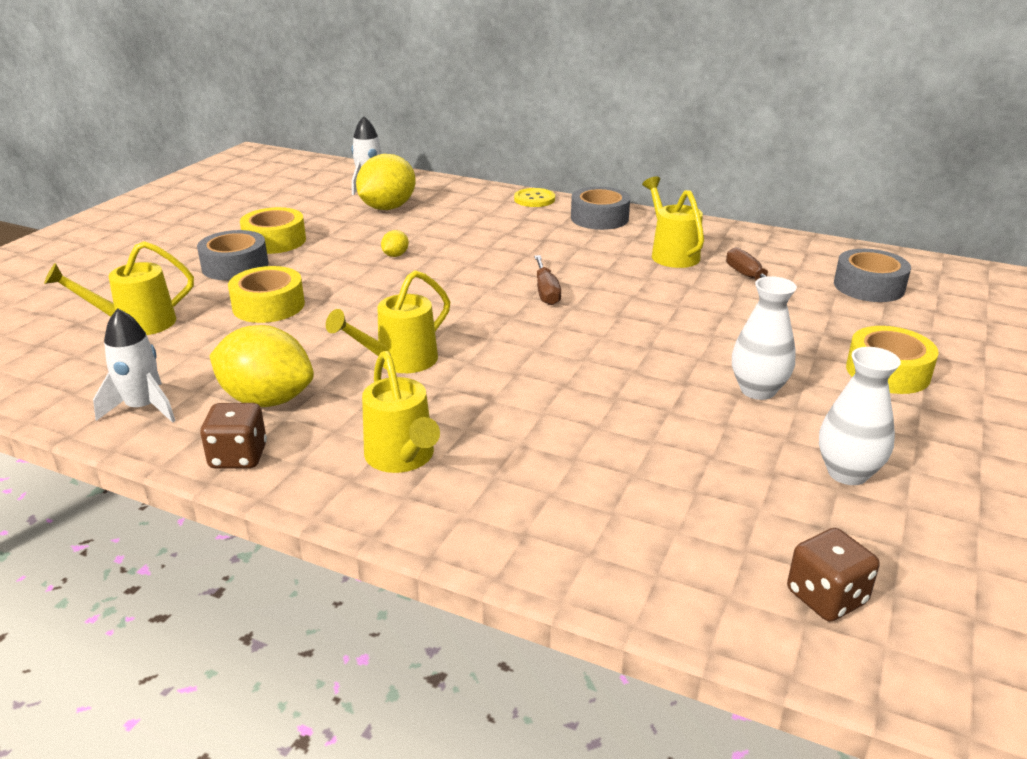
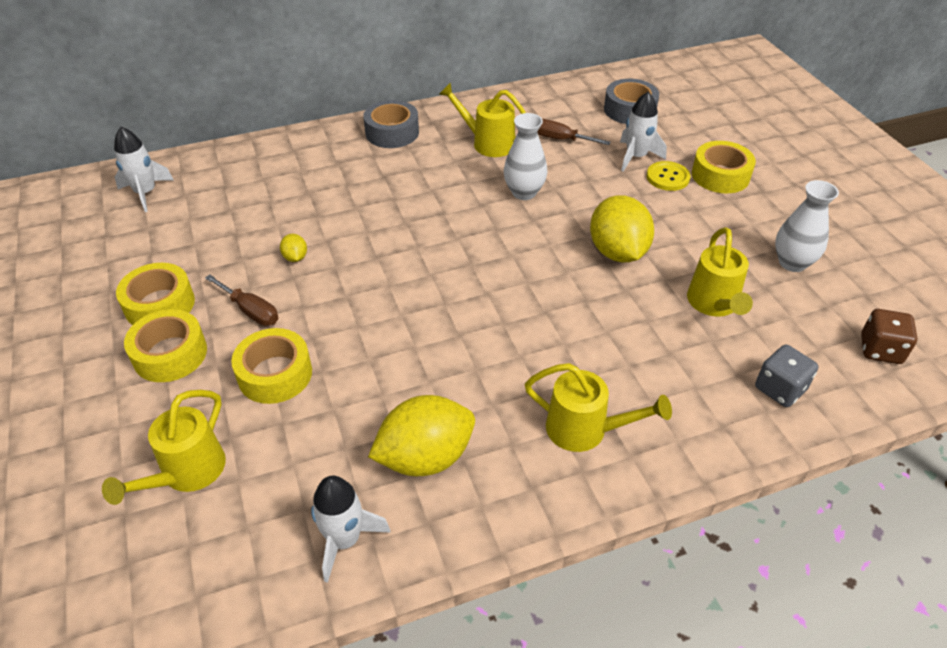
camera: 45 degrees left, 15 degrees up
(235, 266) = (170, 354): grey tape -> yellow tape
(238, 456) = (486, 517): brown dice -> none
(387, 208) = (205, 210): yellow lemon -> yellow lemon (617, 252)
(399, 361) = (460, 355): yellow watering can -> yellow watering can (714, 305)
(534, 199) = (315, 137): yellow button -> yellow button (667, 177)
(546, 292) = (460, 227): brown screwdriver -> brown screwdriver (250, 311)
(636, 548) = (780, 389): none -> grey dice
(757, 390) = (684, 232): white vase -> white vase (524, 192)
(809, 319) = (636, 157): none -> white rocket

